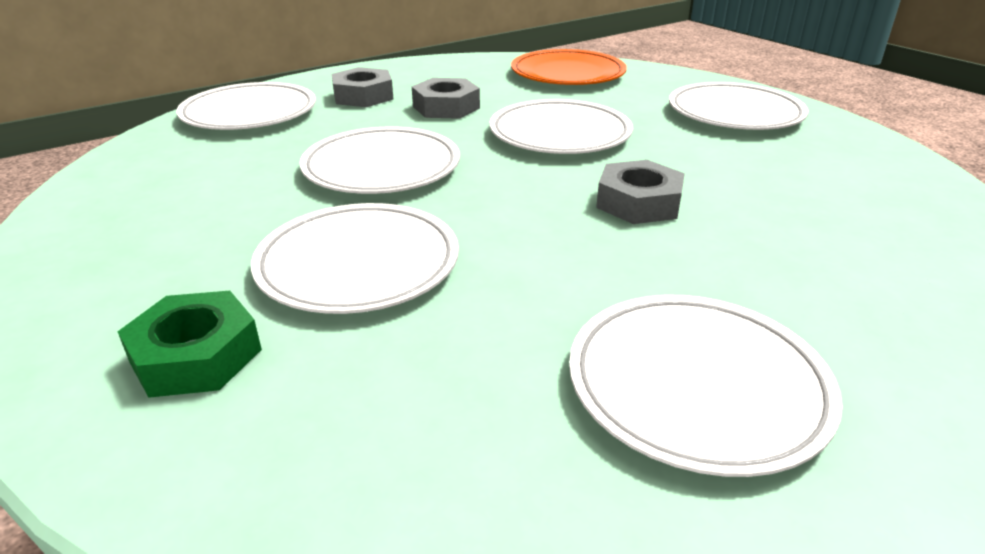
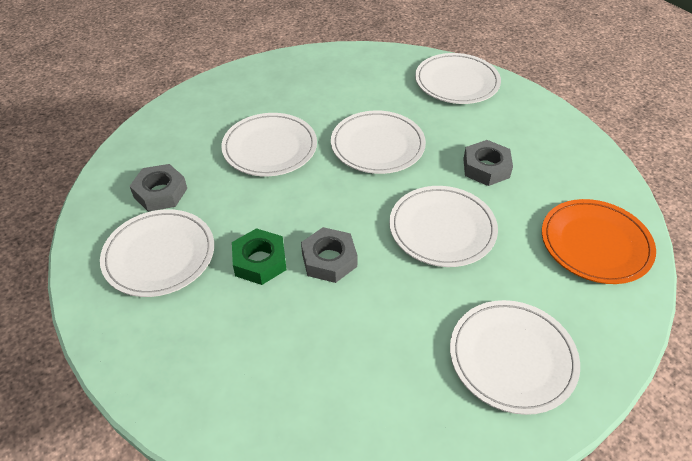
camera: 90 degrees right, 15 degrees up
(196, 356) = (211, 115): green nut -> green nut (260, 261)
(363, 96) = (500, 125): grey nut -> grey nut (160, 193)

